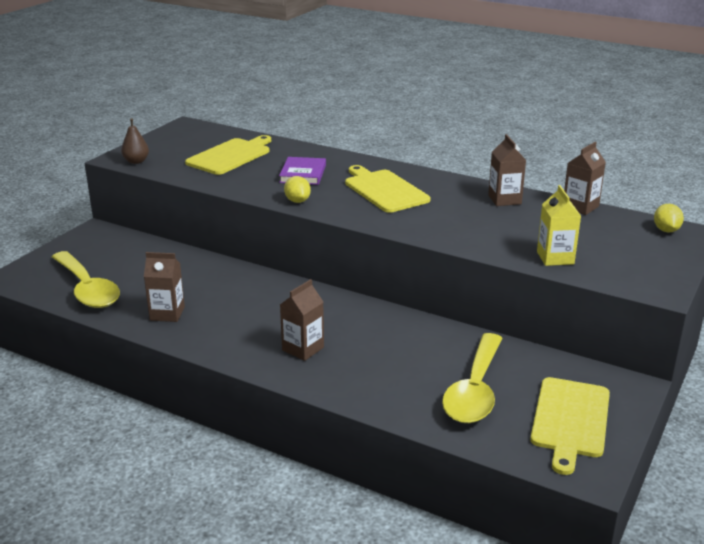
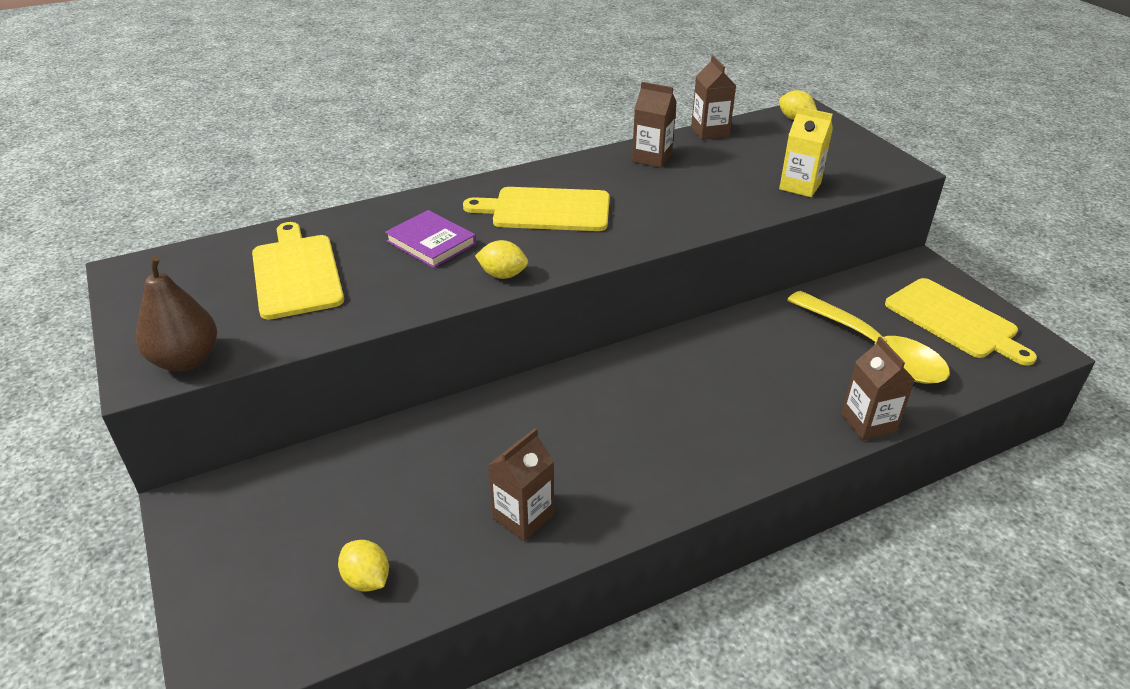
camera: 55 degrees left, 10 degrees up
(87, 289) = (367, 579): yellow spoon -> yellow lemon
(136, 161) = (186, 360): brown pear -> brown pear, size x1.51
(303, 349) = (710, 430): brown carton -> brown carton (868, 423)

